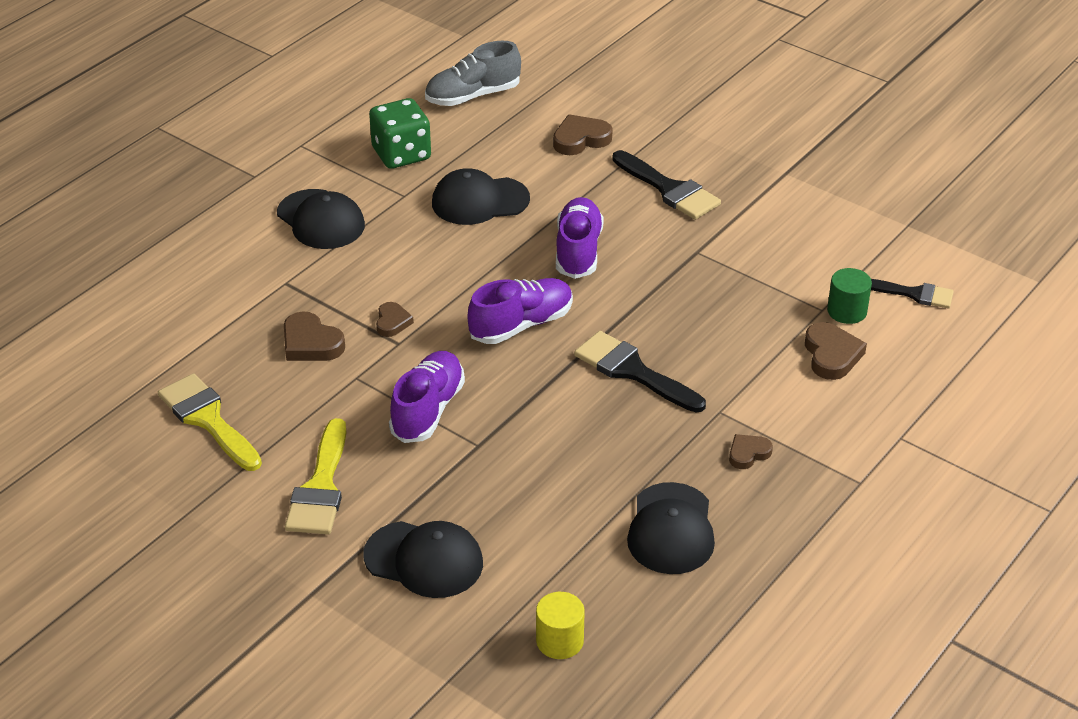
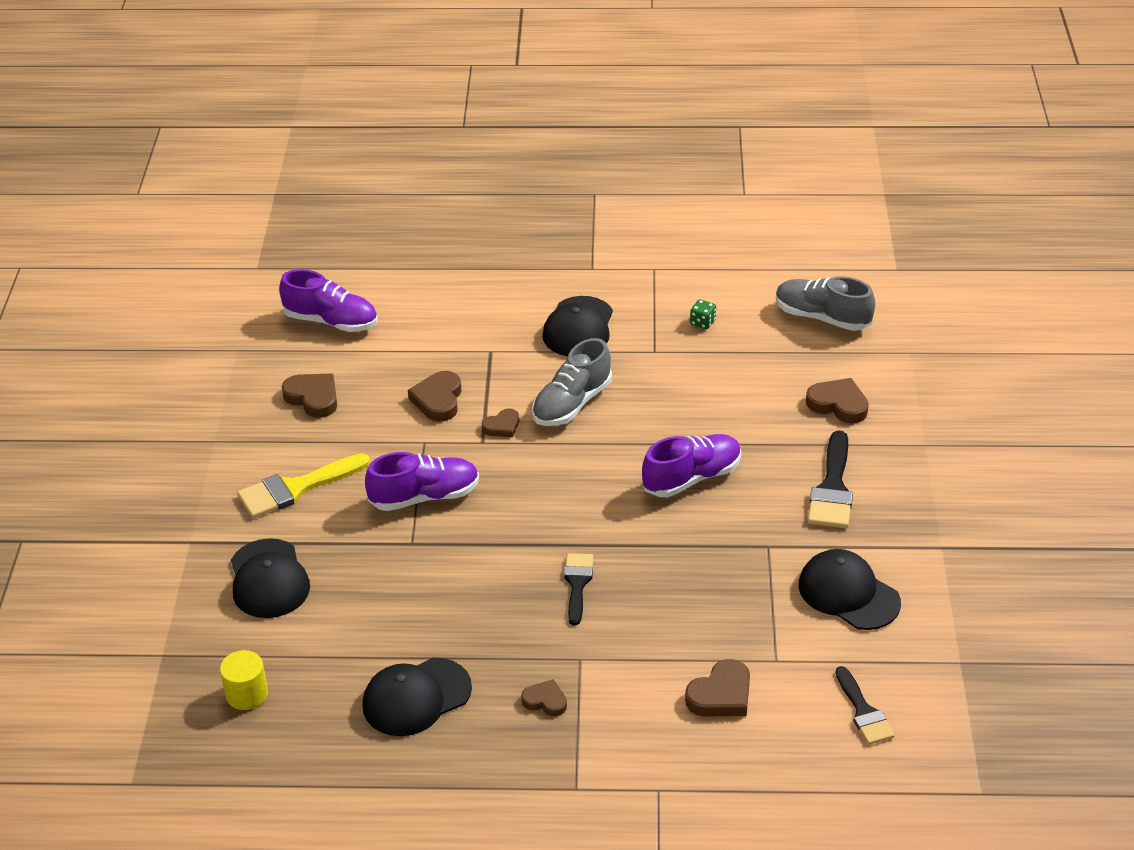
camera: 55 degrees right, 0 degrees up
(208, 420) = (313, 398): yellow brush -> brown heart
(401, 154) = (702, 322): green dice -> green dice, size x0.43
(412, 270) = (571, 404): none -> grey shoe
(480, 201) = (693, 393): black cap -> black cap (848, 593)
(521, 325) = (569, 494): purple shoe -> purple shoe (331, 321)
(633, 371) = (577, 584): black brush -> black brush, size x0.65
(847, 311) = (790, 677): green cylinder -> none

